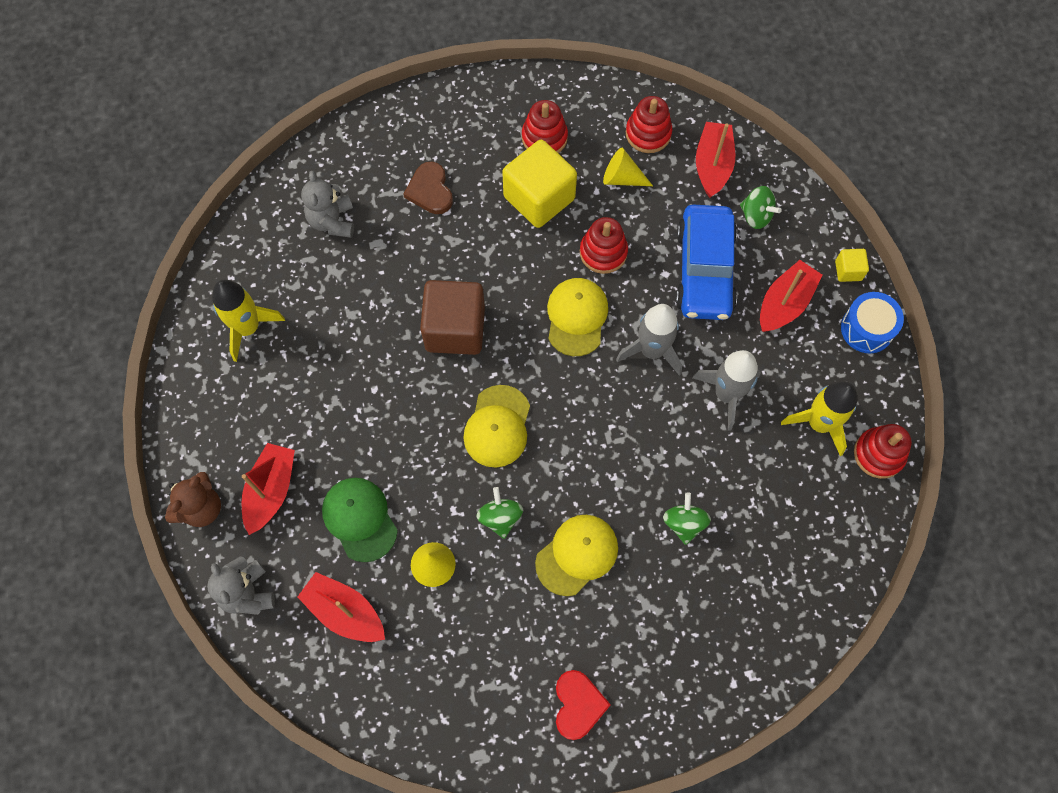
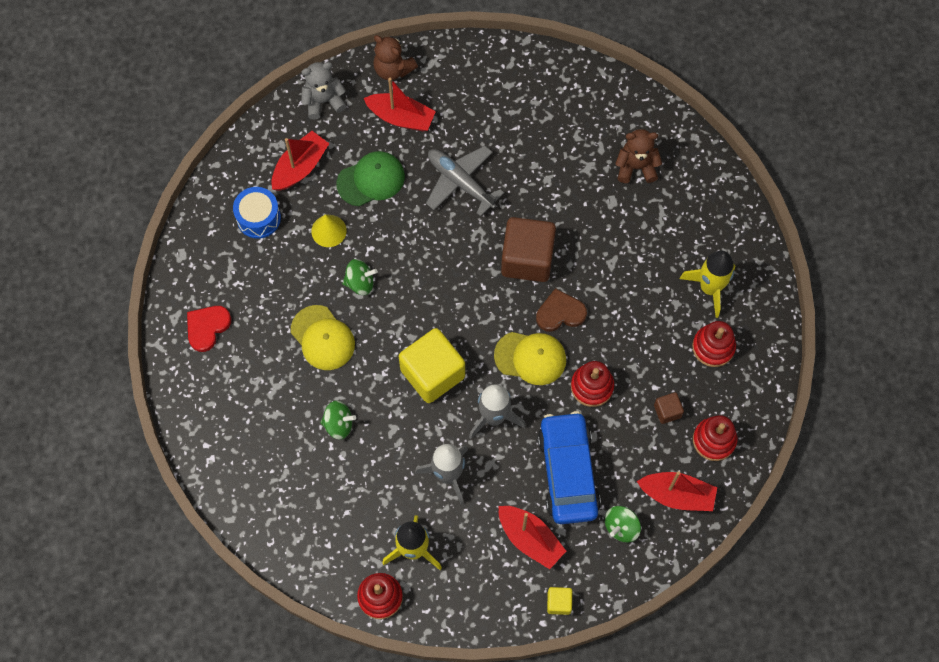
camera: 95 degrees right, 0 degrees up
(248, 328) = (541, 102): yellow rocket -> yellow rocket (710, 288)
(332, 221) = (636, 167): grey teddy bear -> brown teddy bear
(359, 411) = (460, 182): none -> grey plane
(430, 190) = (662, 246): brown heart -> brown heart (560, 313)
(497, 426) = (437, 286): yellow cap -> none
(539, 198) = (650, 337): yellow cube -> yellow cube (432, 373)
(578, 705) = (207, 327): red heart -> red heart turned 120 degrees clockwise
(622, 178) = (667, 411): yellow cone -> brown cube
(704, 270) = (568, 472): blue car -> blue car turned 75 degrees clockwise
(867, 329) = (499, 609): blue drum -> blue drum (258, 218)

